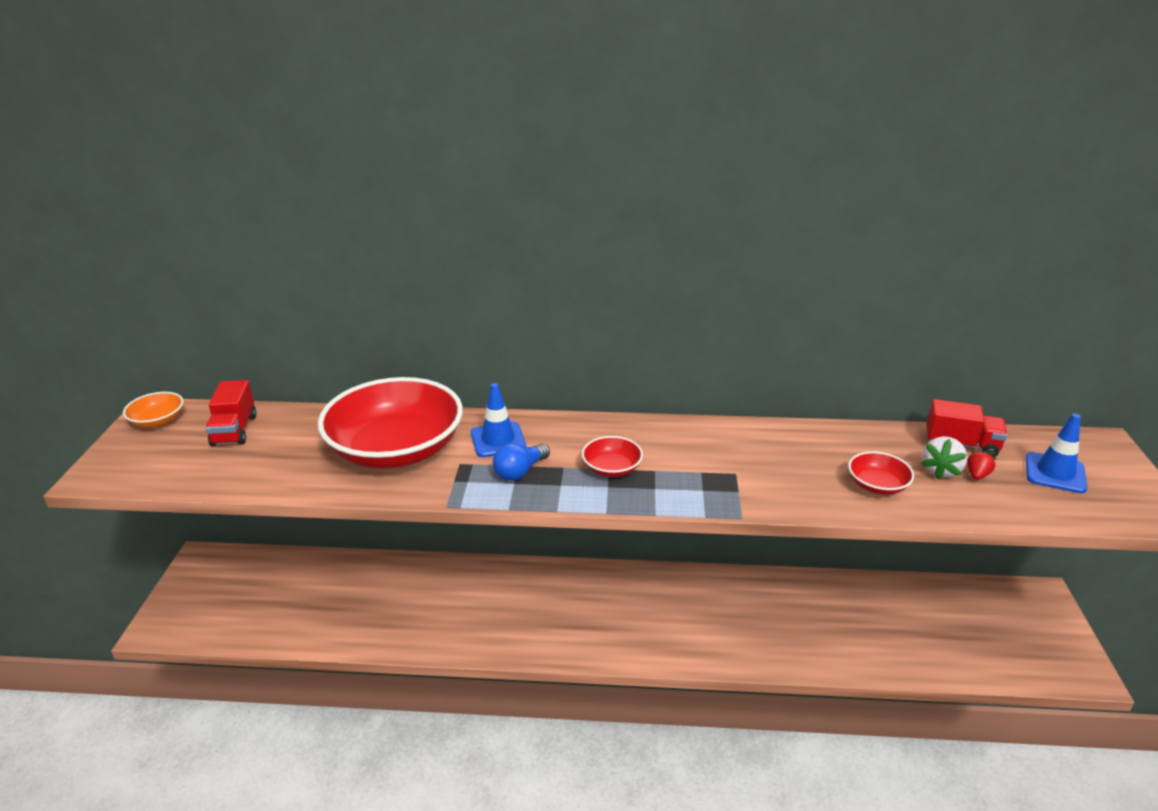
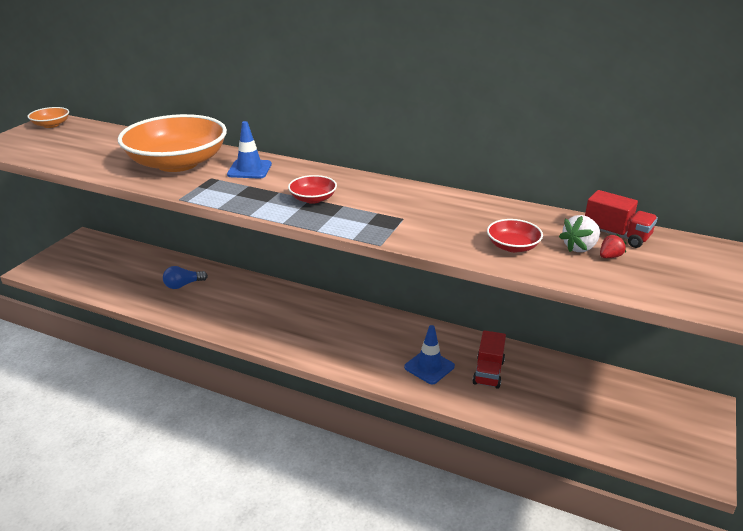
camera: 20 degrees right, 0 degrees up
(234, 430) = (89, 137): red truck -> red truck (488, 372)
(396, 449) = (177, 163): red bowl -> orange bowl
(520, 471) = (247, 189): blue light bulb -> blue light bulb (183, 285)
(1055, 473) = (686, 269): blue traffic cone -> blue traffic cone (429, 367)

